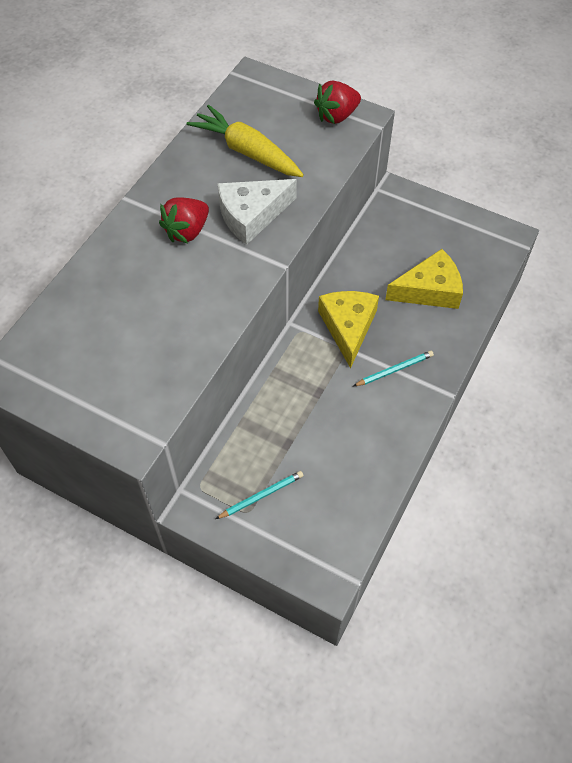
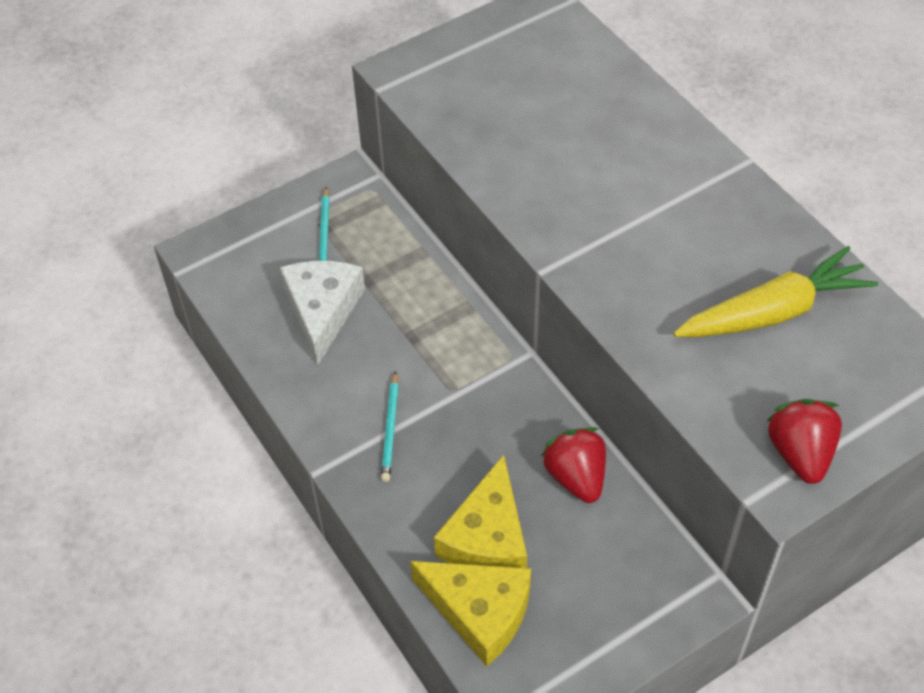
camera: 120 degrees right, 5 degrees down
(187, 231) = (656, 199): red strawberry -> red strawberry (576, 477)
(252, 215) = (646, 271): white cheese -> white cheese (322, 311)
(348, 327) = (485, 410): yellow cheese -> yellow cheese (479, 612)

